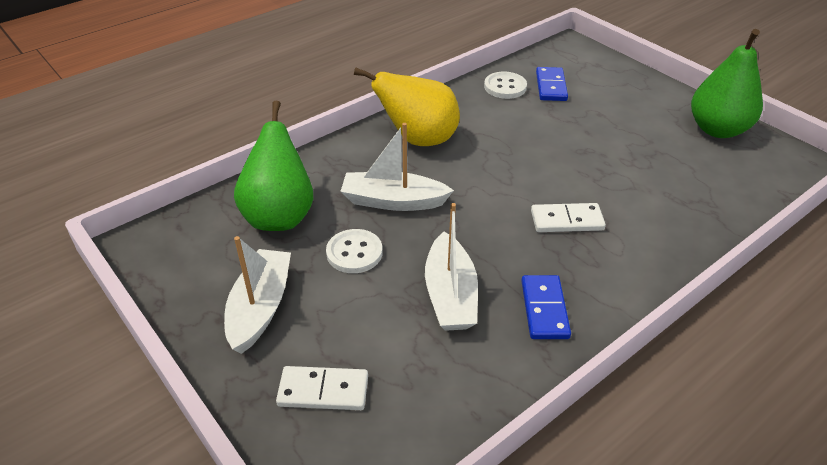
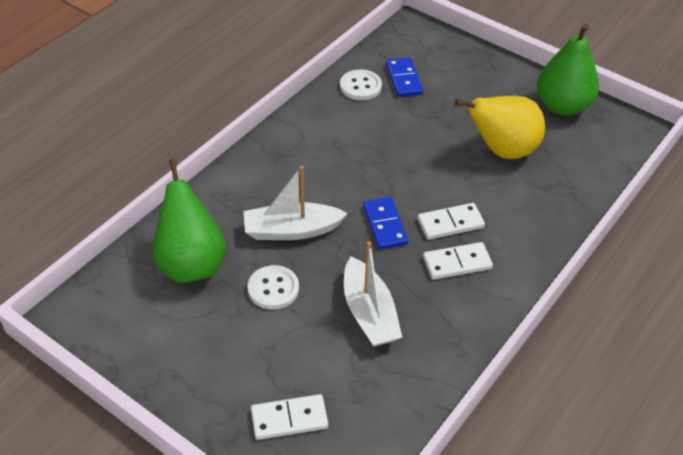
camera: 15 degrees left, 5 degrees up
(260, 307) = (208, 357): white boat -> none
(418, 140) = (295, 160): yellow pear -> yellow pear (502, 150)
(544, 309) = (450, 311): blue domino -> blue domino (384, 225)
(564, 260) = (457, 263): none -> white domino

